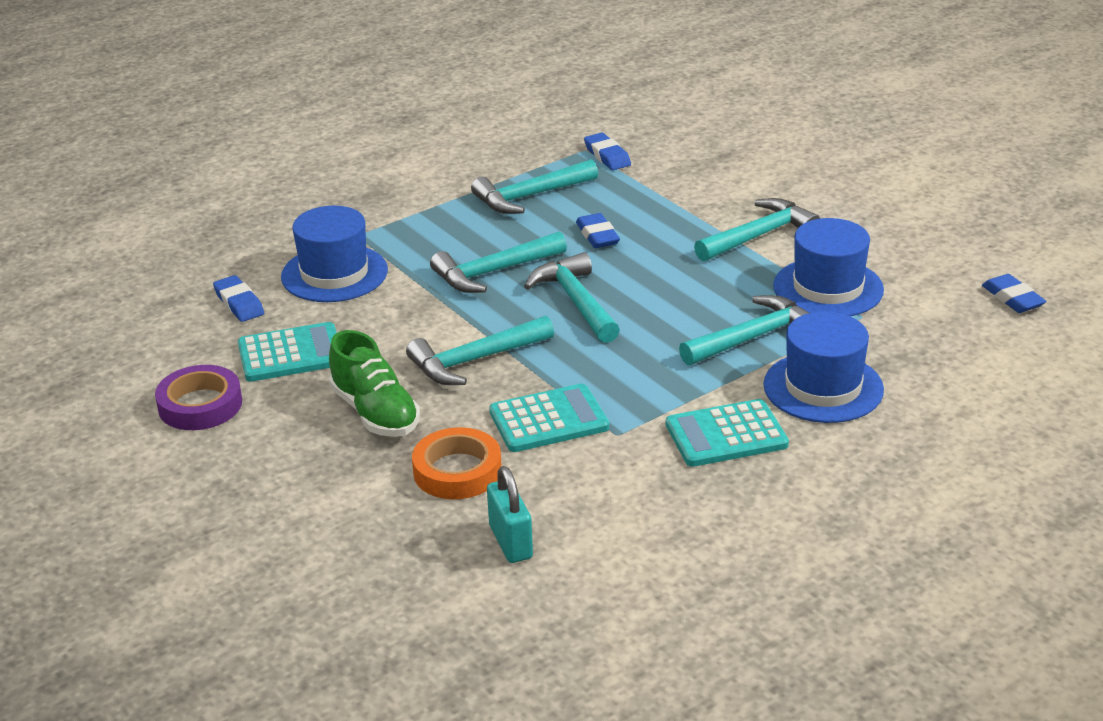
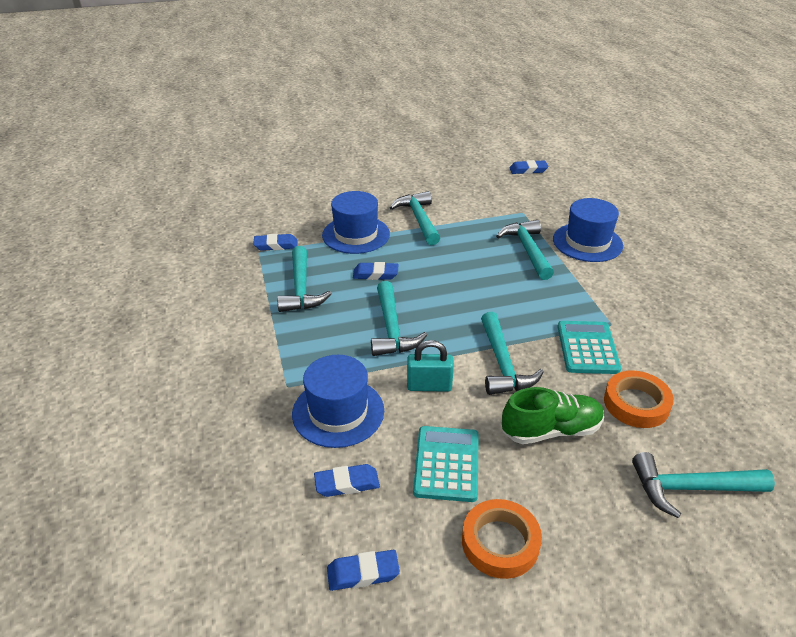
camera: 70 degrees left, 5 degrees up
(139, 337) = (363, 573): none -> blue eraser
(200, 405) = (500, 542): purple tape -> orange tape
(510, 542) = (721, 397): turquoise padlock -> turquoise padlock (429, 386)
(575, 301) = (451, 303): turquoise hammer -> turquoise hammer (690, 488)
(726, 435) = (624, 285): turquoise calculator -> none
(828, 288) = (489, 214): blue hat -> blue hat (356, 234)

